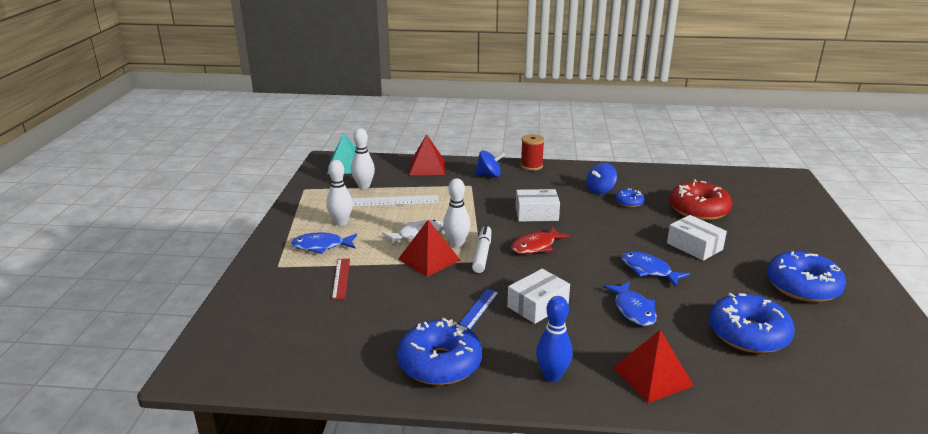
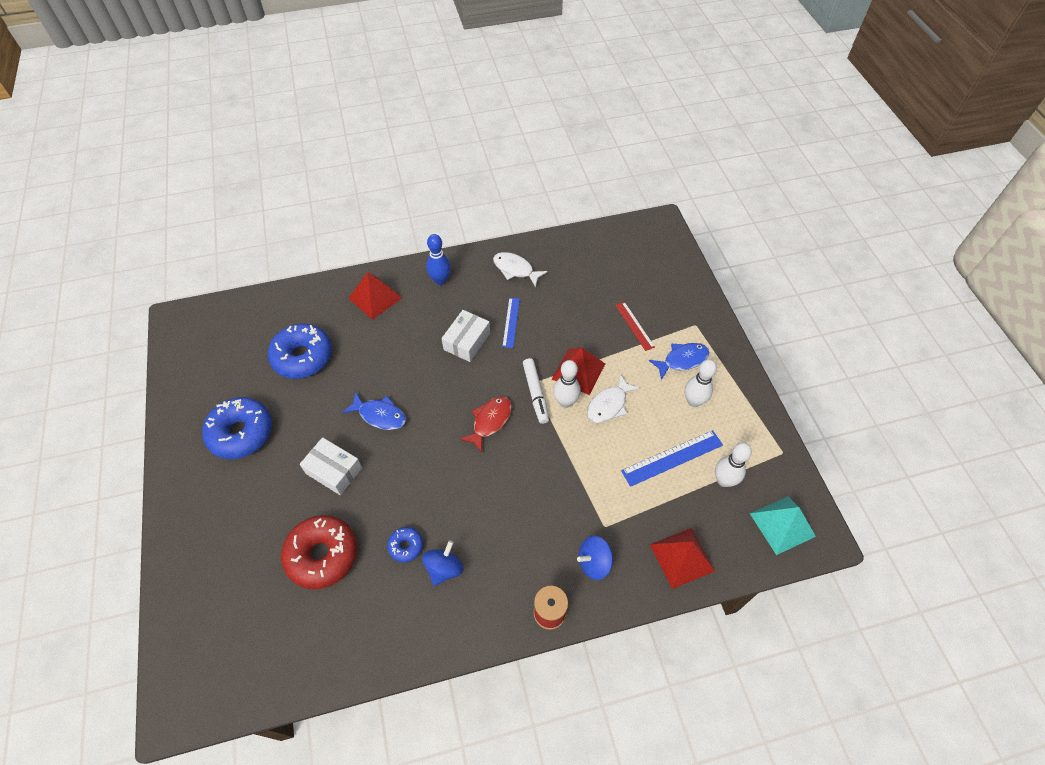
camera: 160 degrees right, 30 degrees up
(391, 201) = (672, 458): white ruler -> blue ruler
(440, 363) = (515, 269): blue donut -> white fish
(536, 214) = (506, 483): white box -> none
(633, 310) = (391, 358): blue fish -> none

